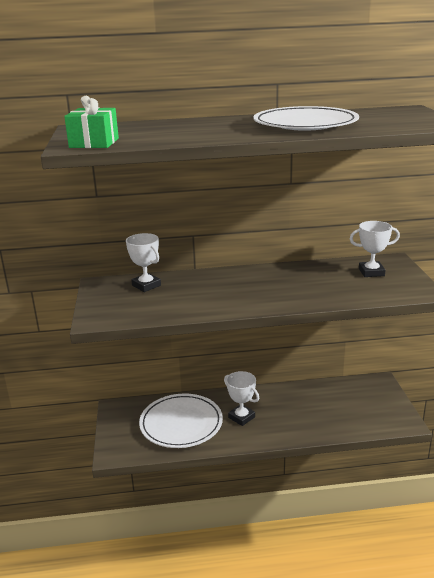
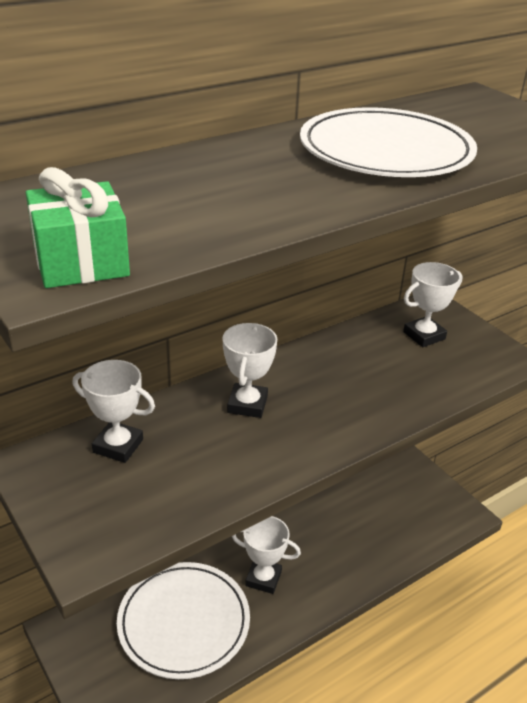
camera: 30 degrees left, 10 degrees up
(229, 282) = (247, 404): none -> white trophy

